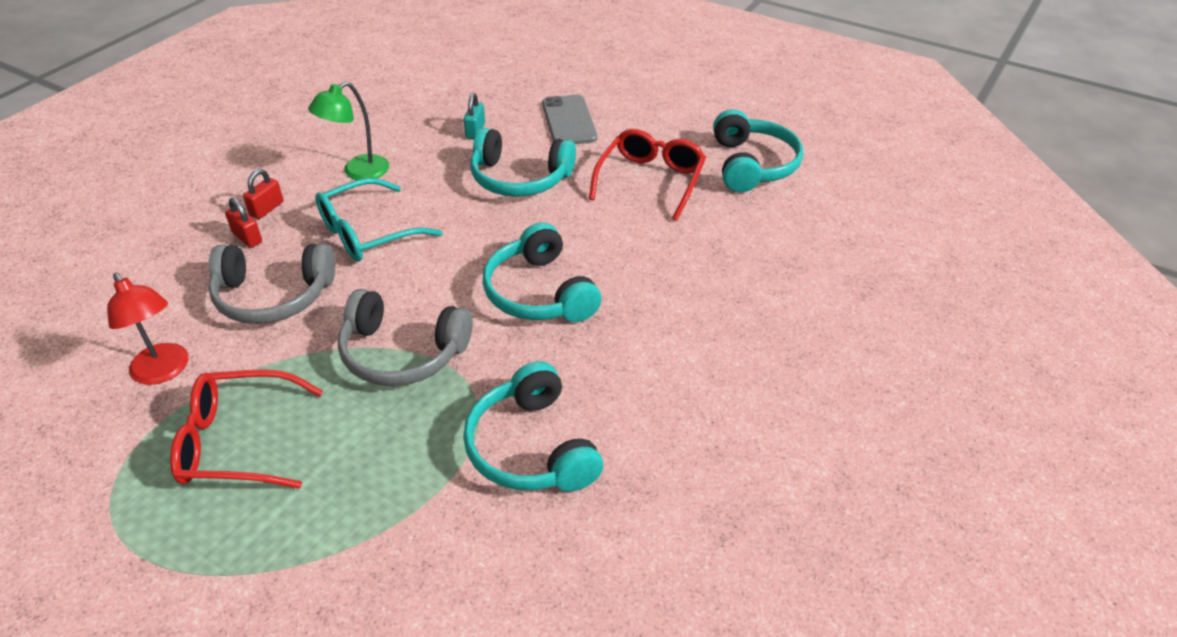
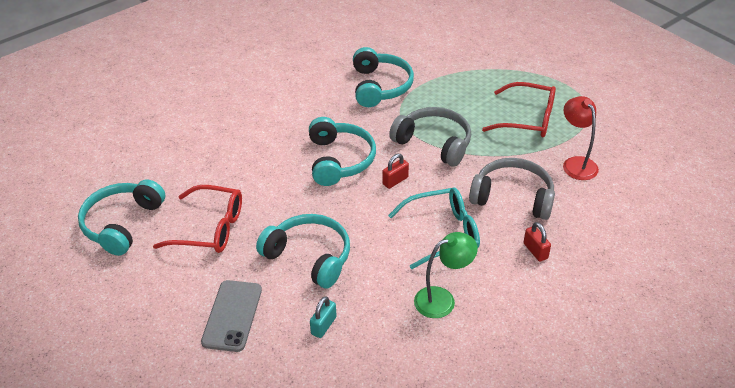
camera: 160 degrees left, 0 degrees up
(267, 209) = (522, 276): red padlock -> red padlock (395, 181)
(650, 180) = (210, 228): red glasses -> red glasses turned 120 degrees counterclockwise

